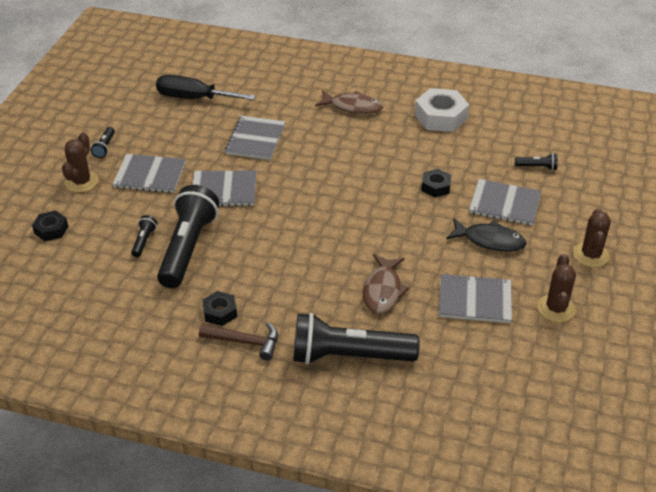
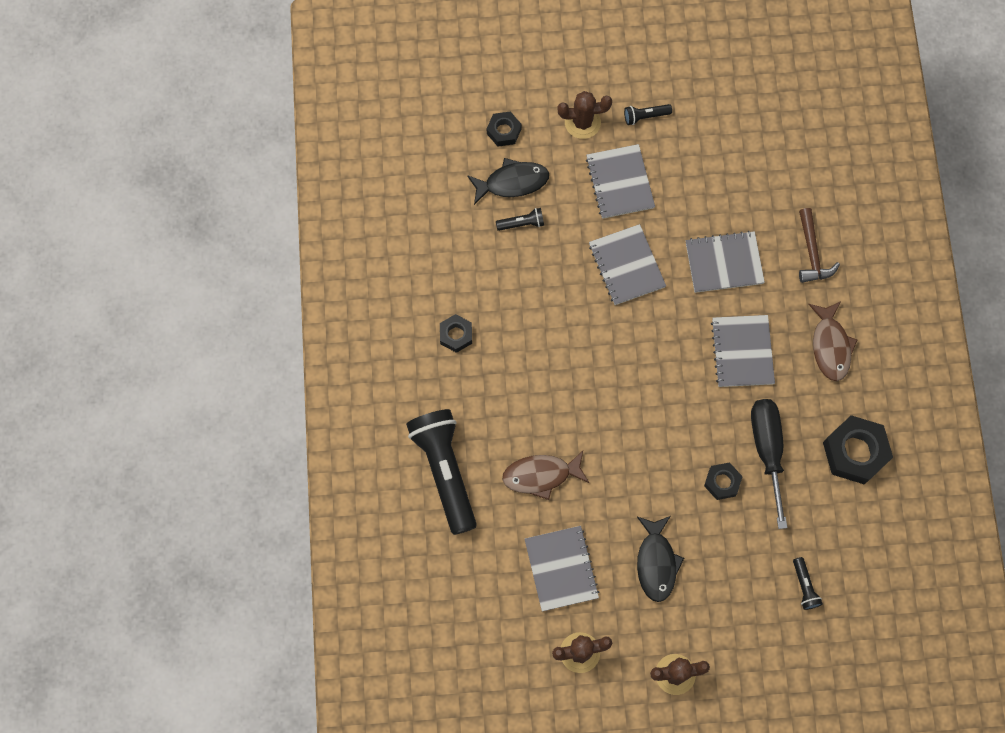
camera: 70 degrees right, 30 degrees up
(102, 237) = (512, 182): none -> black fish
(188, 248) = (528, 268): black flashlight -> none
(194, 98) = (769, 166): black screwdriver -> black screwdriver (767, 450)
(245, 342) = (428, 373): brown hammer -> brown hammer (812, 253)
(440, 117) = (855, 452): white nut -> black nut
(504, 204) = (723, 564): grey notebook -> grey notebook (742, 352)

